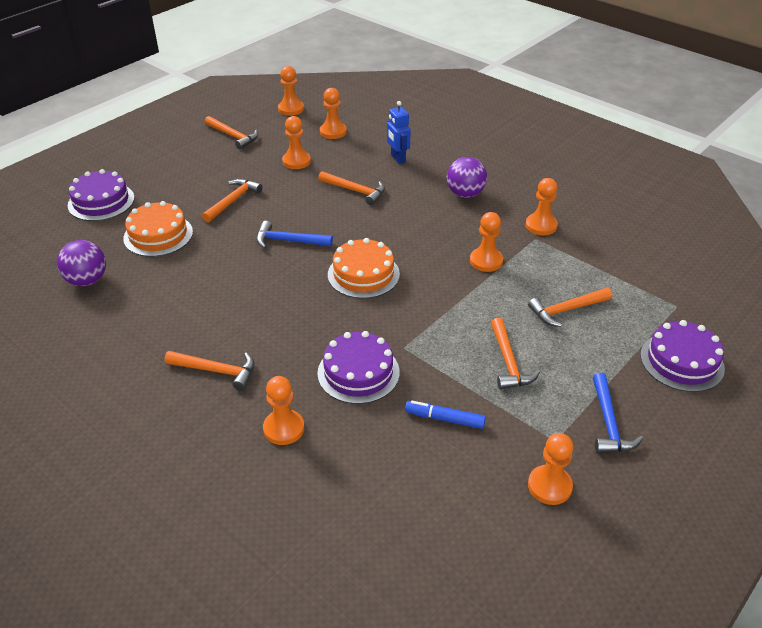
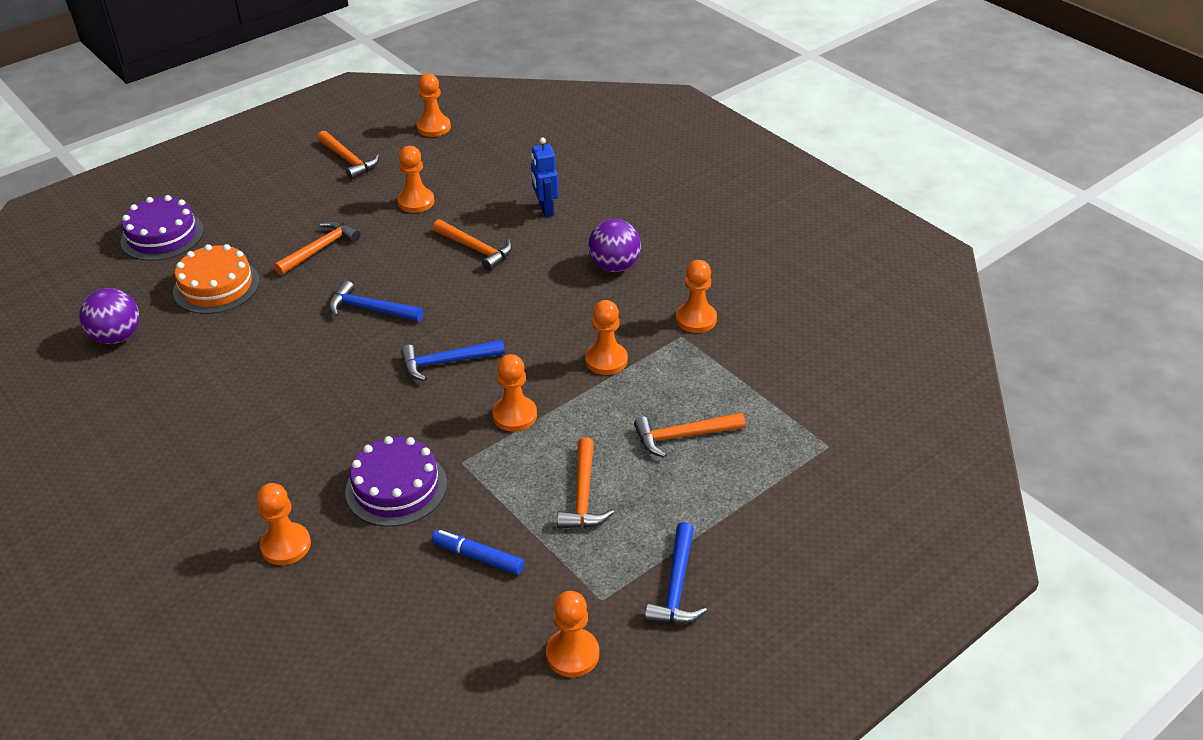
camera: 10 degrees right, 0 degrees up
(216, 371) = (231, 466): orange hammer -> none
(333, 132) = (476, 164): orange pawn -> orange pawn (514, 415)
(363, 274) = (446, 362): orange cake -> blue hammer
(682, 361) = (803, 519): purple cake -> none

